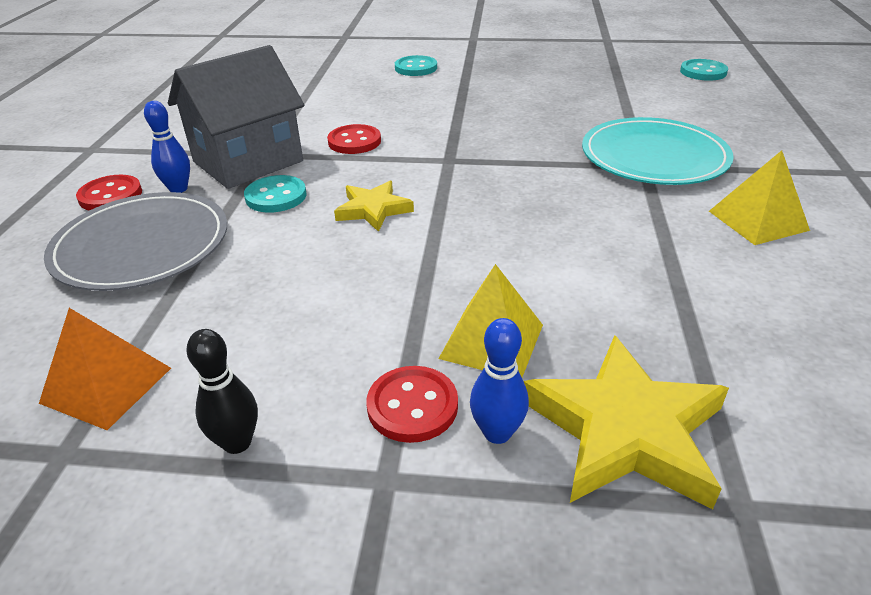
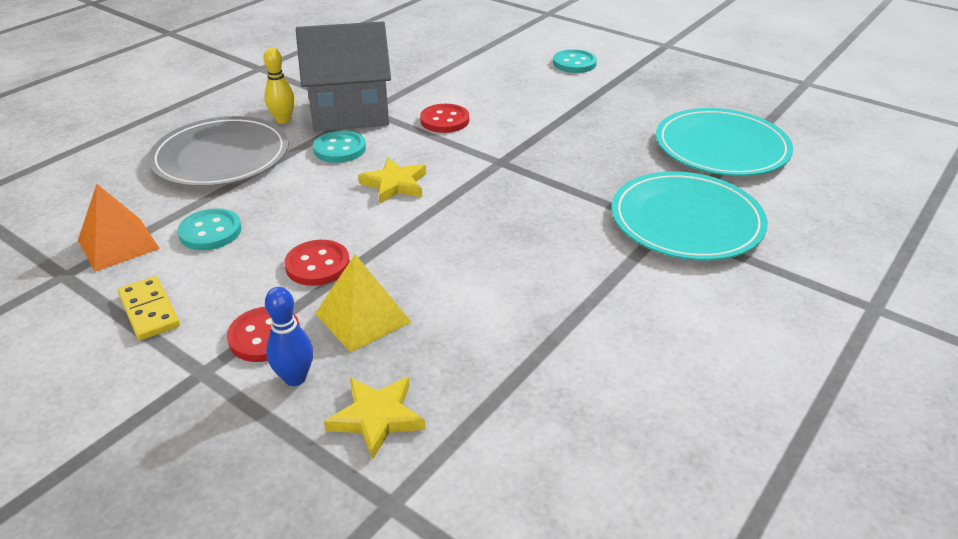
camera: 30 degrees right, 0 degrees up
(110, 195) = (237, 111): red button -> red button (317, 265)
(178, 189) = (283, 120): blue bowling pin -> yellow bowling pin
(237, 442) = (149, 311): black bowling pin -> yellow domino
(608, 97) = (721, 147): none -> turquoise plate
(625, 430) = (376, 418): yellow star -> yellow star, size x0.58
(703, 72) = (865, 149): turquoise button -> turquoise button (210, 232)
(758, 220) = (704, 315): yellow pyramid -> none

